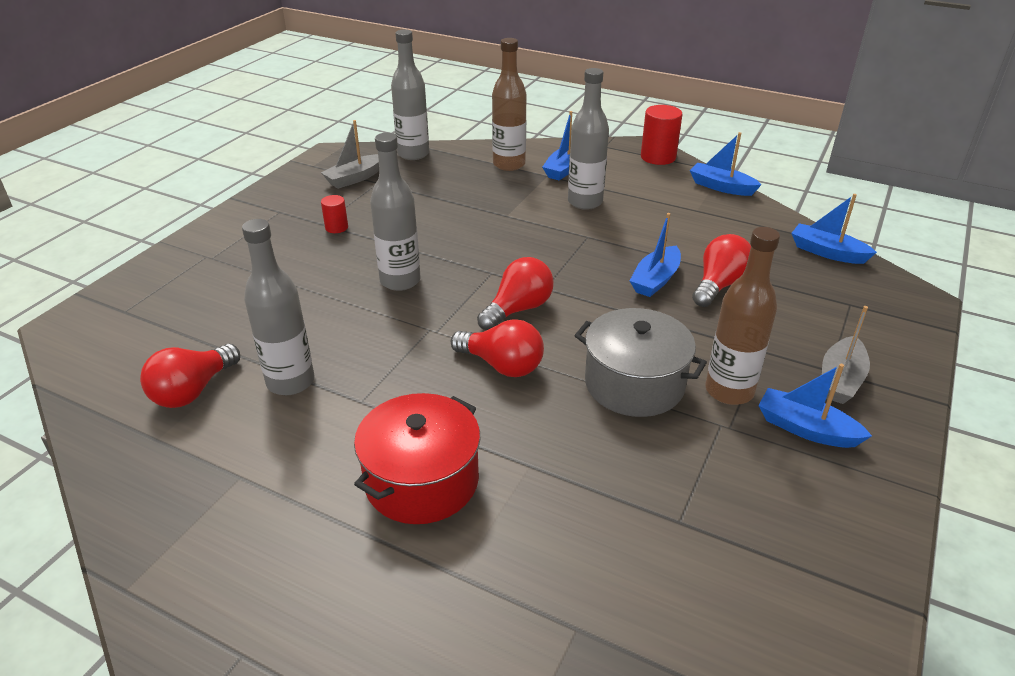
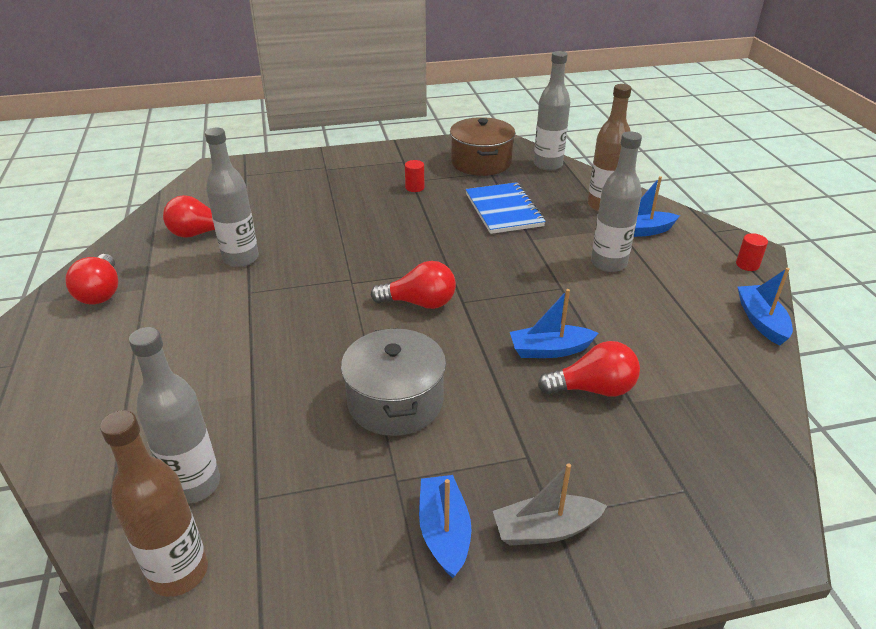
camera: 50 degrees right, 0 degrees up
(355, 178) = (481, 162): grey boat -> brown pot
(400, 281) = (388, 240): grey bottle -> grey bottle (194, 485)
(421, 480) = (196, 354): red pot -> none
(446, 205) = (504, 210): none -> blue notebook
(502, 365) = (346, 328): red light bulb -> red light bulb (101, 292)
(658, 157) = (747, 265): red cylinder -> red cylinder, size x0.56
(729, 391) = (445, 460): brown bottle -> brown bottle (179, 572)
(827, 252) = (757, 437): blue boat -> none

